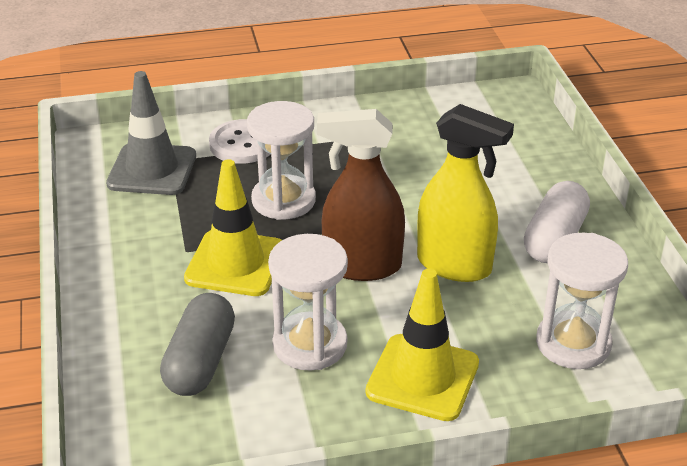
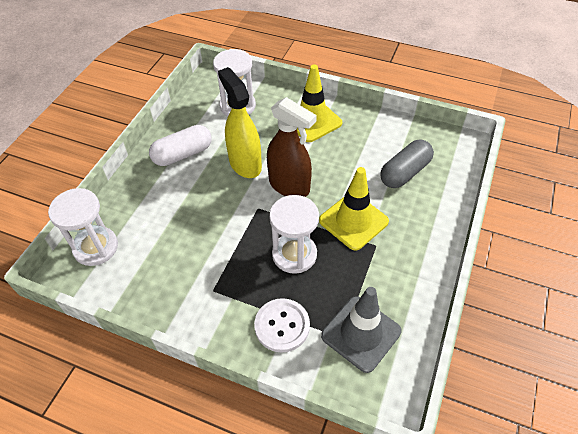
camera: 145 degrees left, 15 degrees up
(310, 344) = (348, 157): white hourglass -> white hourglass (96, 247)

